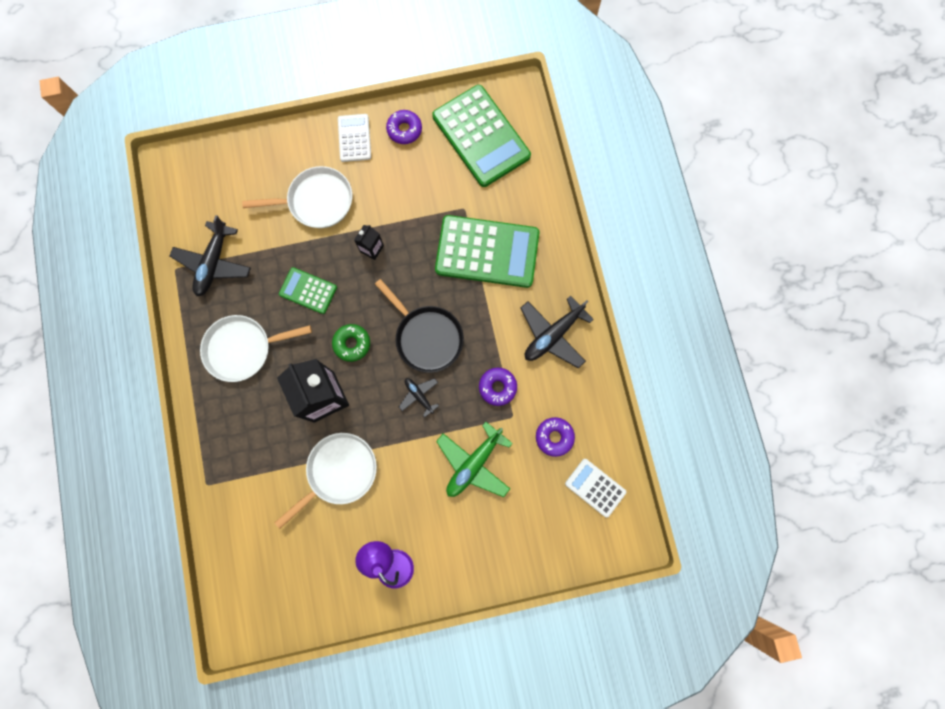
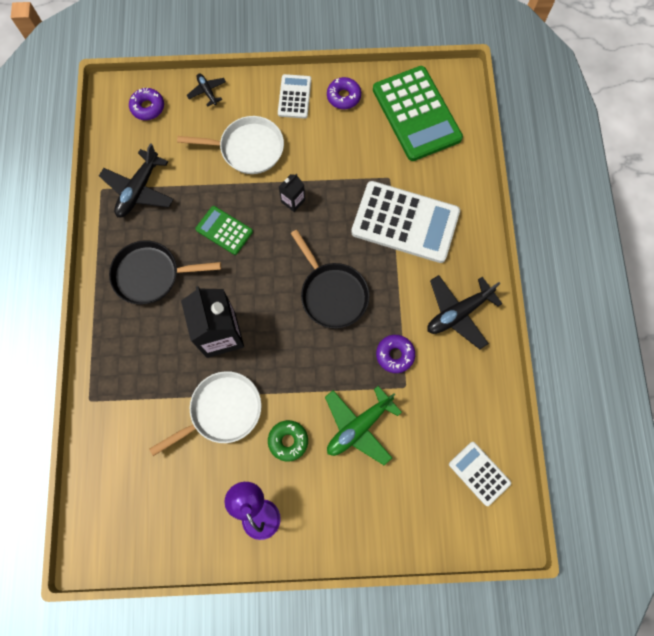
camera: 10 degrees right, 5 degrees down
(243, 348) = (151, 275): white pan -> black pan
(352, 344) = (257, 288): green donut -> green donut (288, 441)
(419, 396) = (315, 350): black plane -> black plane (207, 91)
(487, 252) = (405, 222): green calculator -> white calculator
(554, 437) = (444, 414): purple donut -> purple donut (148, 107)

